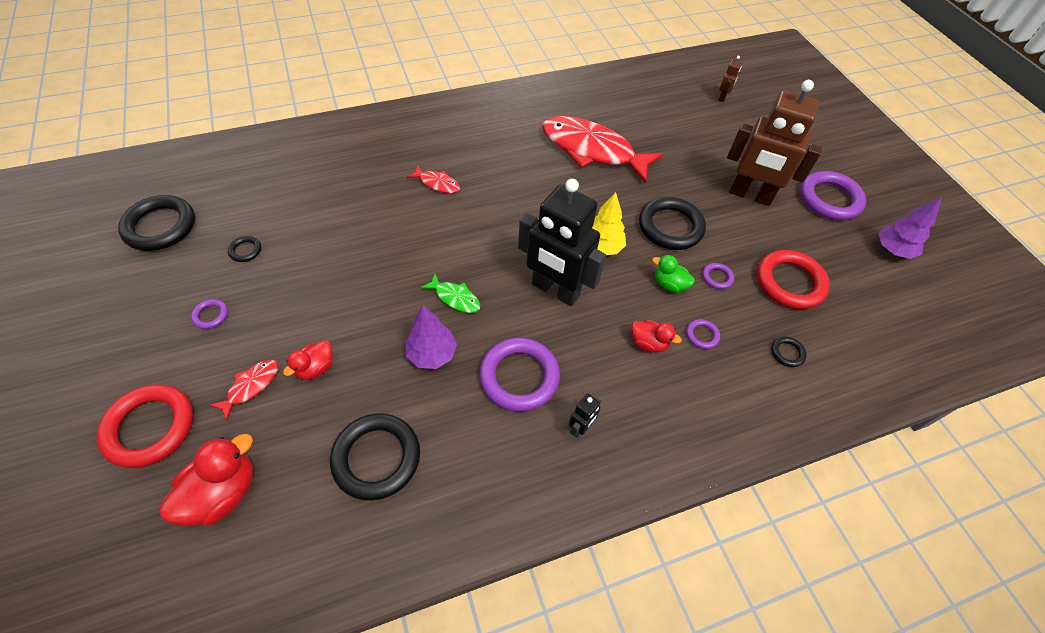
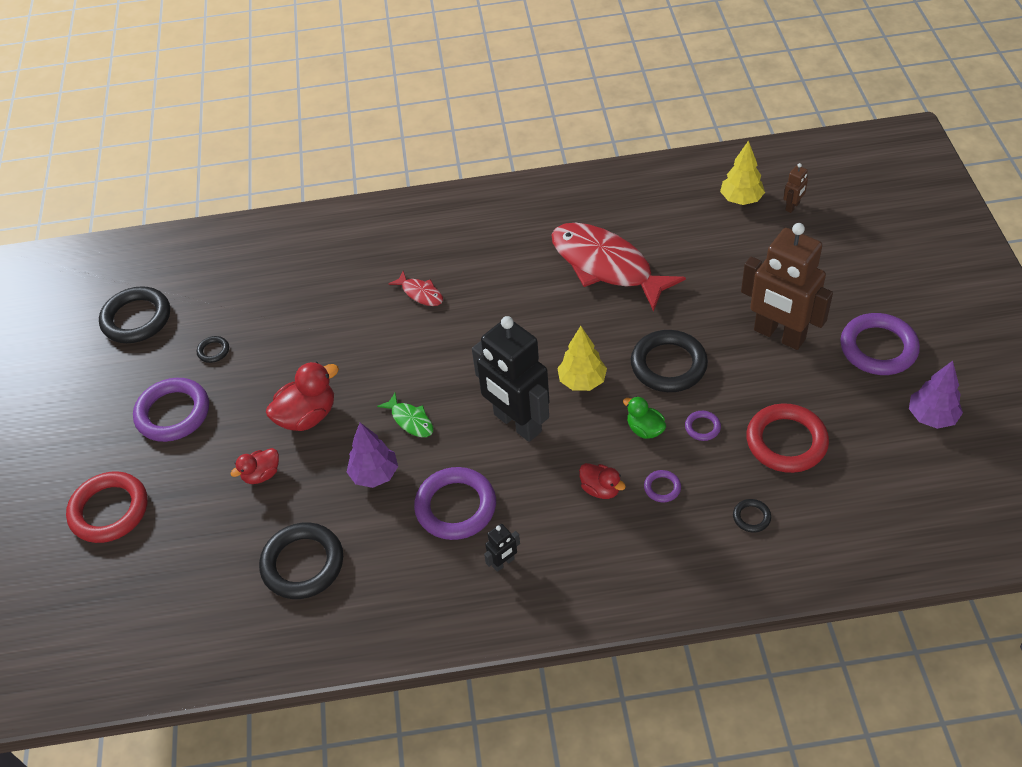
camera: 20 degrees right, 5 degrees down
(211, 315) = (173, 413): purple ring -> purple ring, size x2.23
(223, 493) = (164, 574): red duck -> red duck (307, 416)
(251, 386) = (200, 484): red fish -> none
(682, 94) = (741, 199): none -> yellow tree

